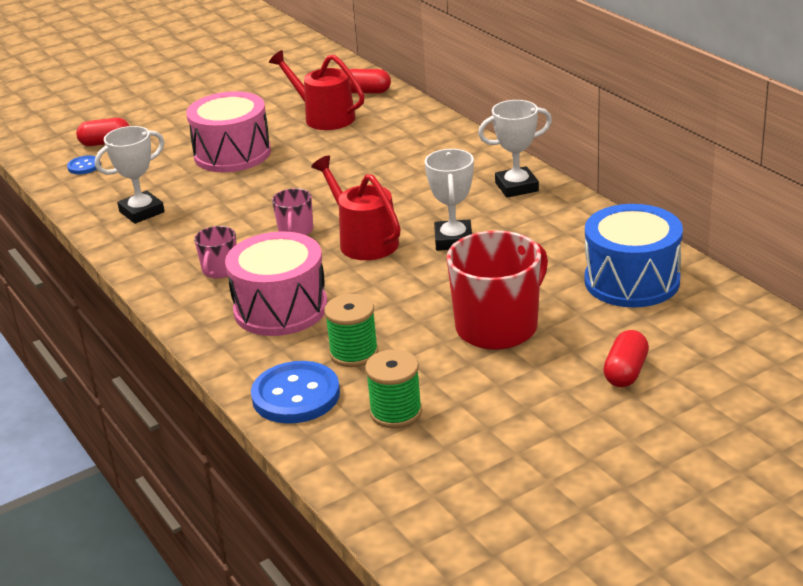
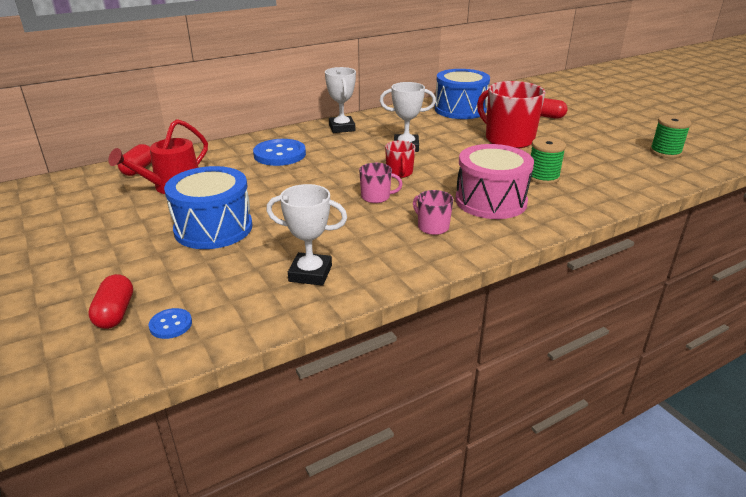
camera: 90 degrees left, 0 degrees up
(142, 212) = (310, 273): white trophy -> white trophy turned 45 degrees counterclockwise
(220, 270) = (432, 227): pink mug -> pink mug turned 150 degrees counterclockwise
(232, 154) = (213, 228): pink drum -> blue drum
(296, 395) = (596, 195): blue button -> blue button (280, 154)
(364, 241) = (399, 173): red watering can -> red mug
(396, 412) = (601, 166): green spool -> green spool (665, 152)

